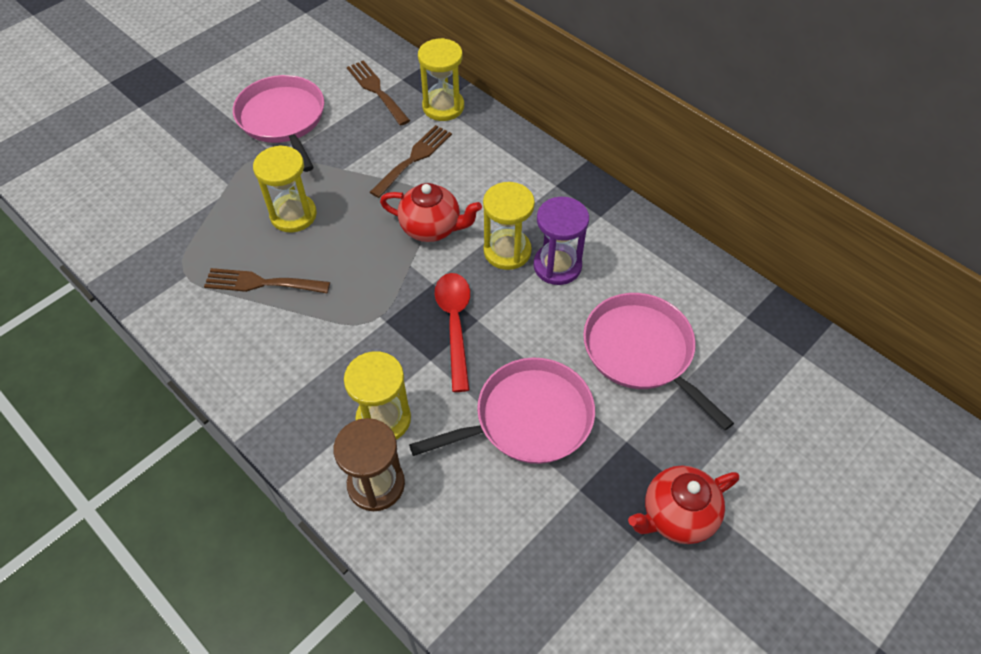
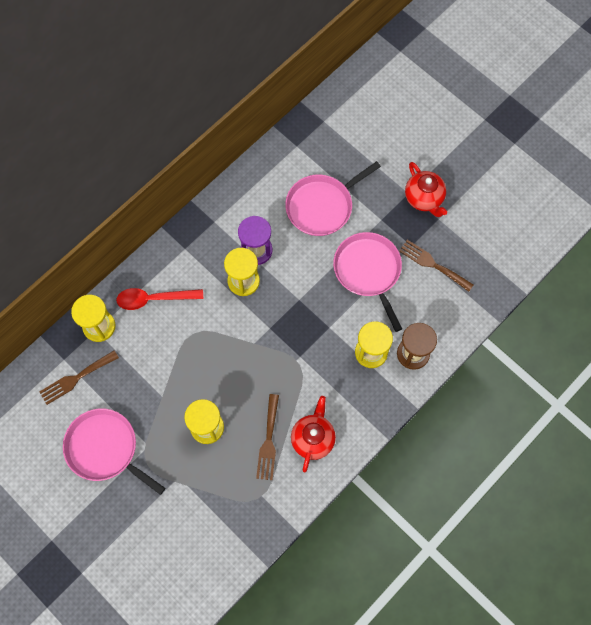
camera: 90 degrees left, 15 degrees up
(283, 119) = (105, 449): pink pan -> pink pan turned 60 degrees clockwise
(414, 158) = (154, 345): brown fork -> brown fork (432, 264)
(431, 228) = (222, 330): red teapot -> red teapot (313, 438)
(455, 325) = (303, 313): red spoon -> red spoon (154, 299)

